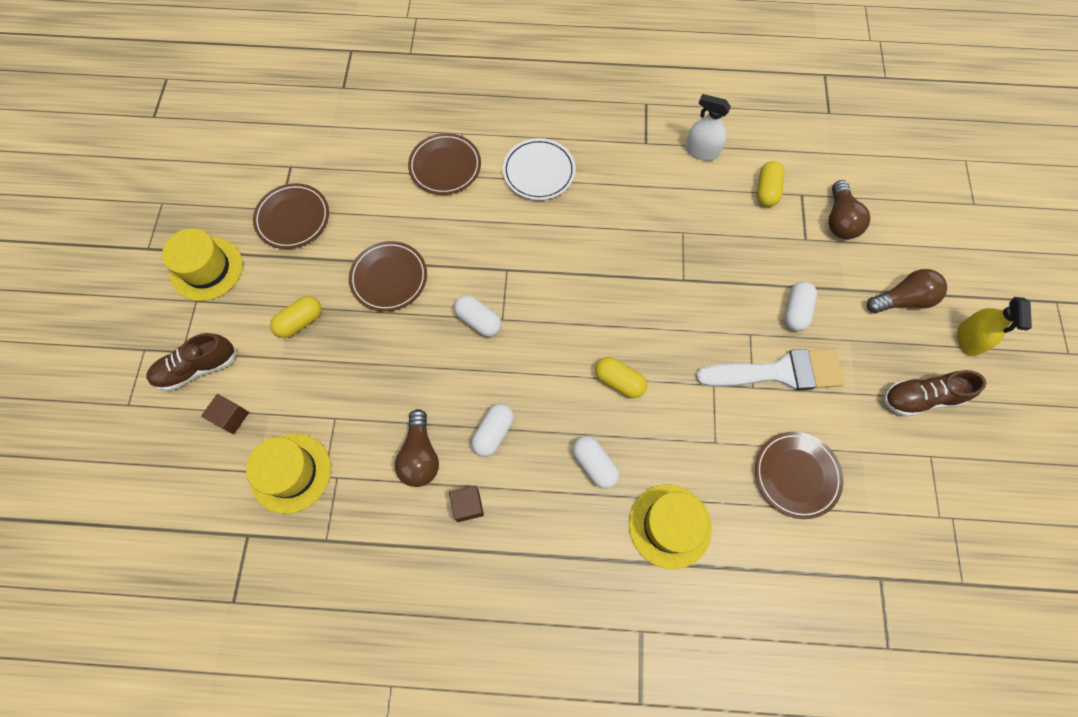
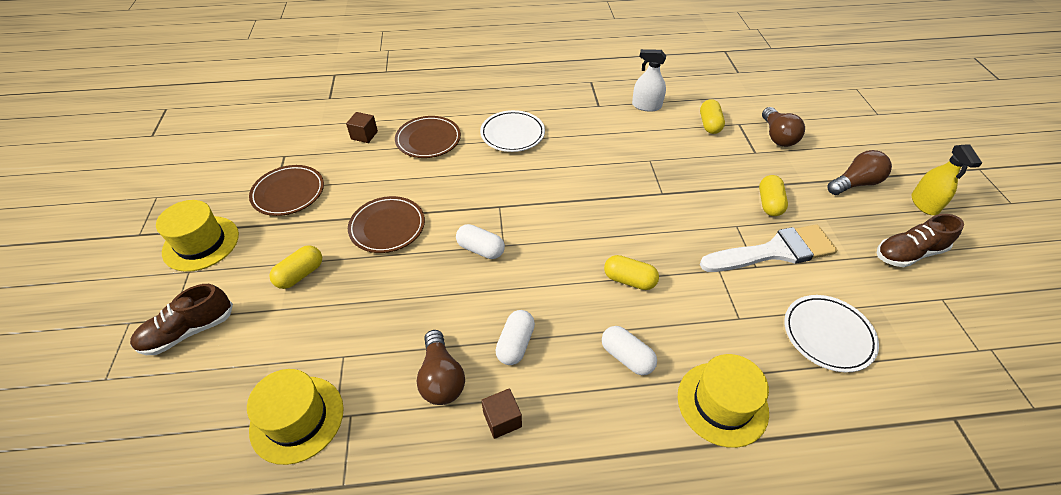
camera: 10 degrees left, 20 degrees down
(231, 417) = (226, 373): brown cube -> brown cube (364, 135)
(795, 311) = (769, 203): white capsule -> yellow capsule
(796, 475) = (828, 335): brown plate -> white plate

